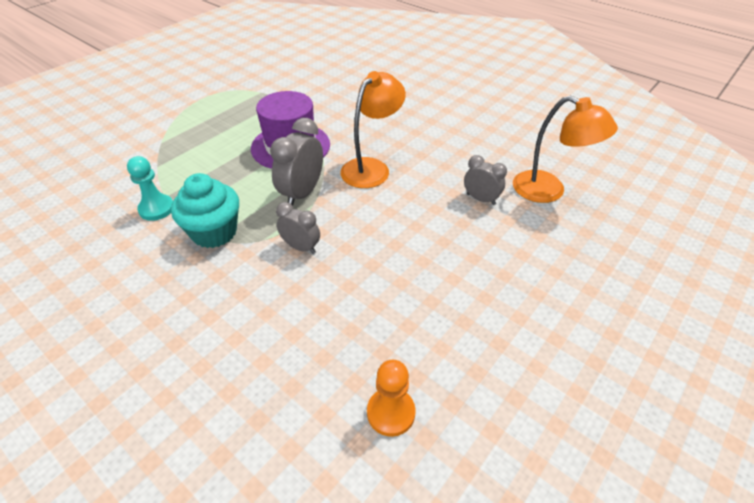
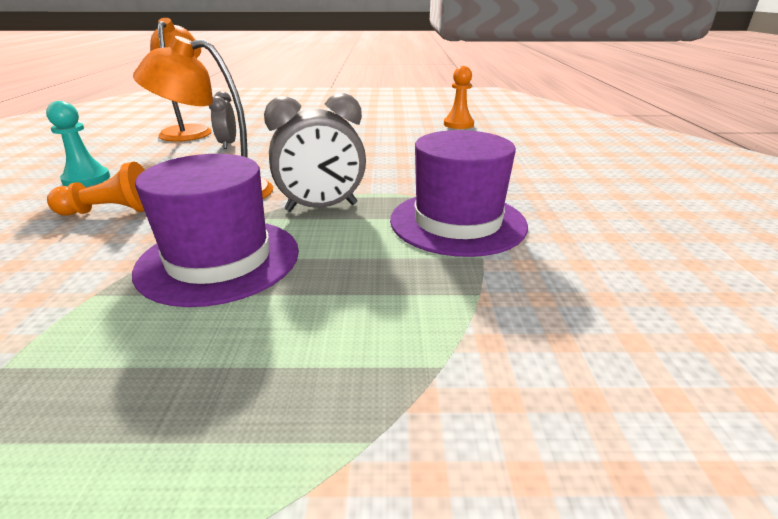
camera: 130 degrees left, 15 degrees down
(156, 209) = (505, 283): turquoise pawn -> turquoise pawn (86, 179)
(214, 232) = (457, 222): turquoise cupcake -> purple hat
(301, 247) = (397, 179): grey clock -> none
(387, 130) = (110, 211): none -> orange pawn

